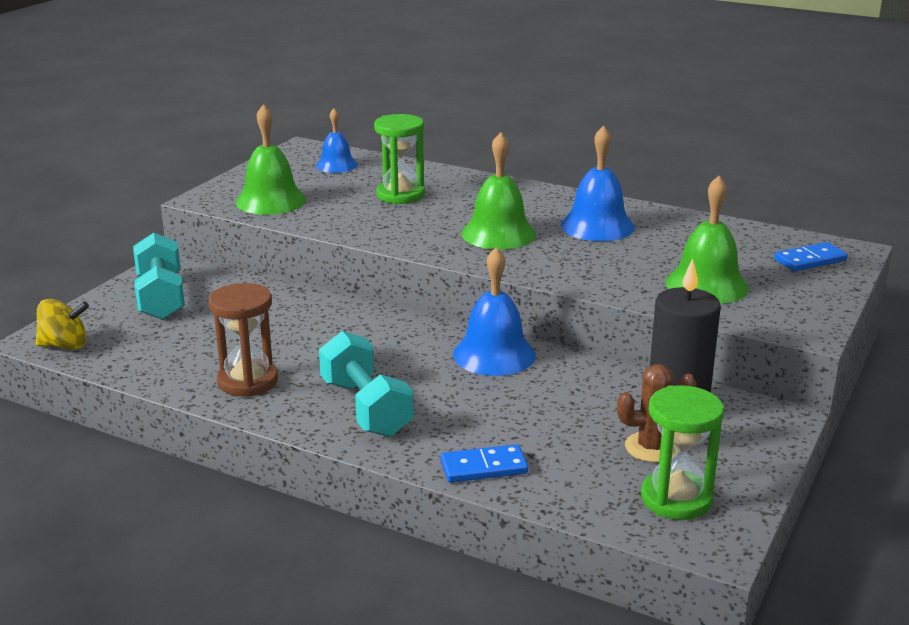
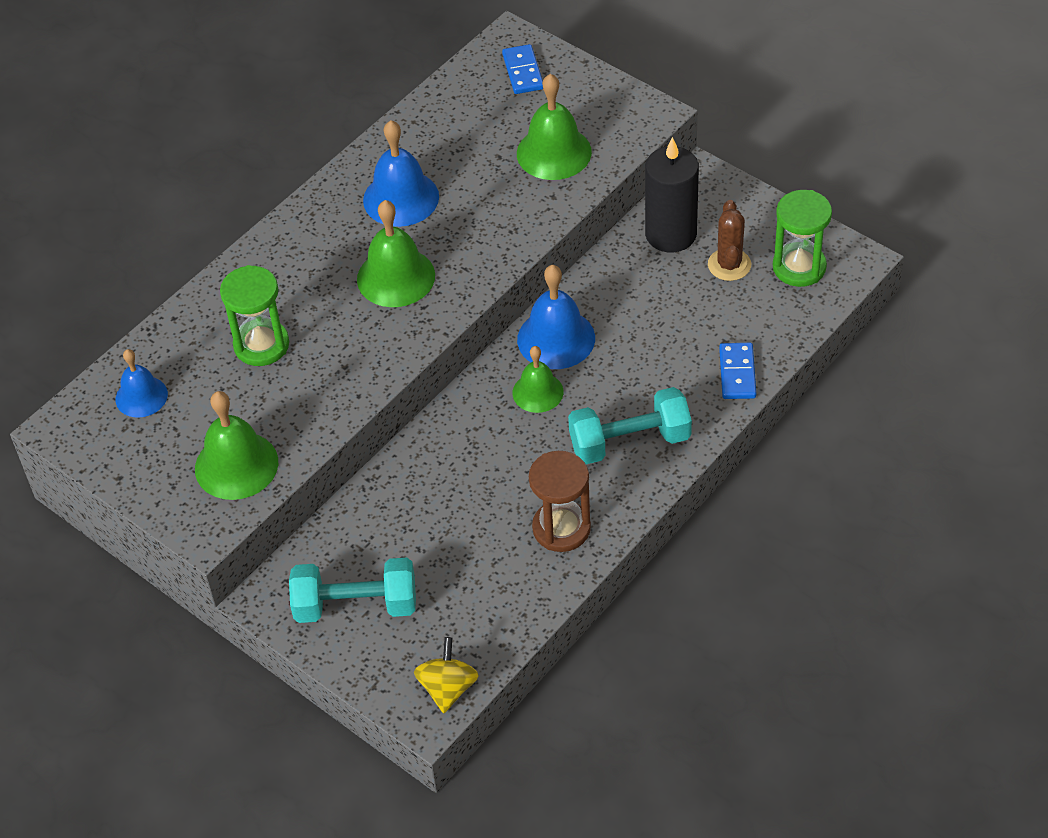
camera: 75 degrees left, 25 degrees up
(420, 352) = (537, 392): none -> green bell

